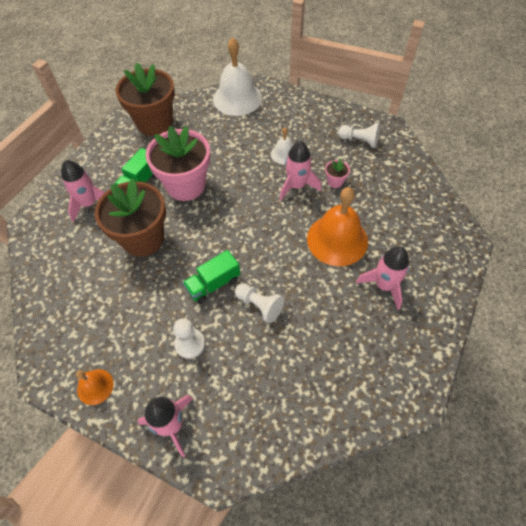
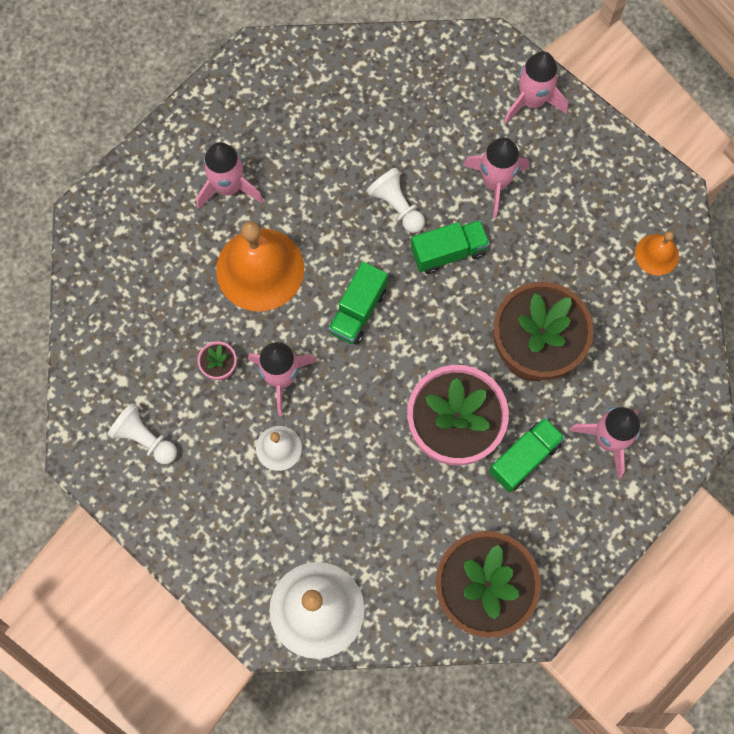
camera: 165 degrees left, 15 degrees up
(95, 386) = (614, 165): orange bell -> orange bell (656, 254)
(190, 344) = (495, 183): white pawn -> pink rocket
(263, 232) = (358, 311): none -> green truck

